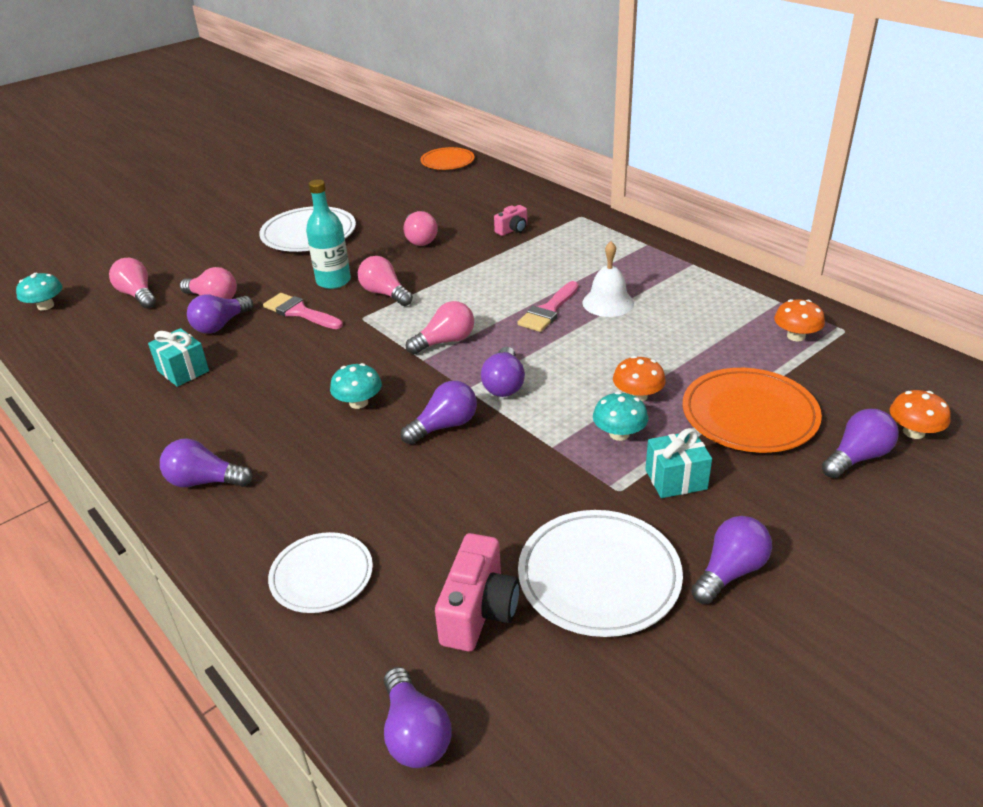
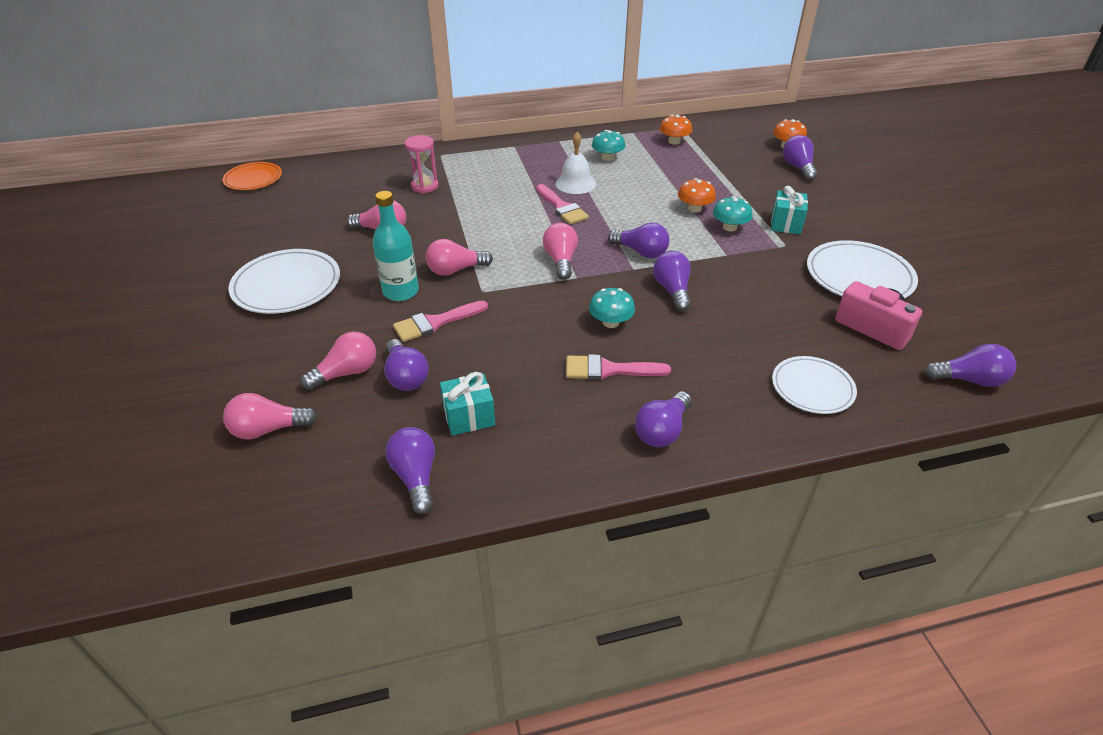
camera: 65 degrees left, 5 degrees up
(46, 306) = (196, 519): turquoise mushroom -> turquoise mushroom (607, 157)
(281, 423) = (608, 370): none -> pink brush
(512, 230) = (424, 186): pink camera -> pink hourglass
(730, 571) = (872, 234): purple light bulb -> purple light bulb (416, 477)
(749, 415) = (740, 182): orange plate -> none

